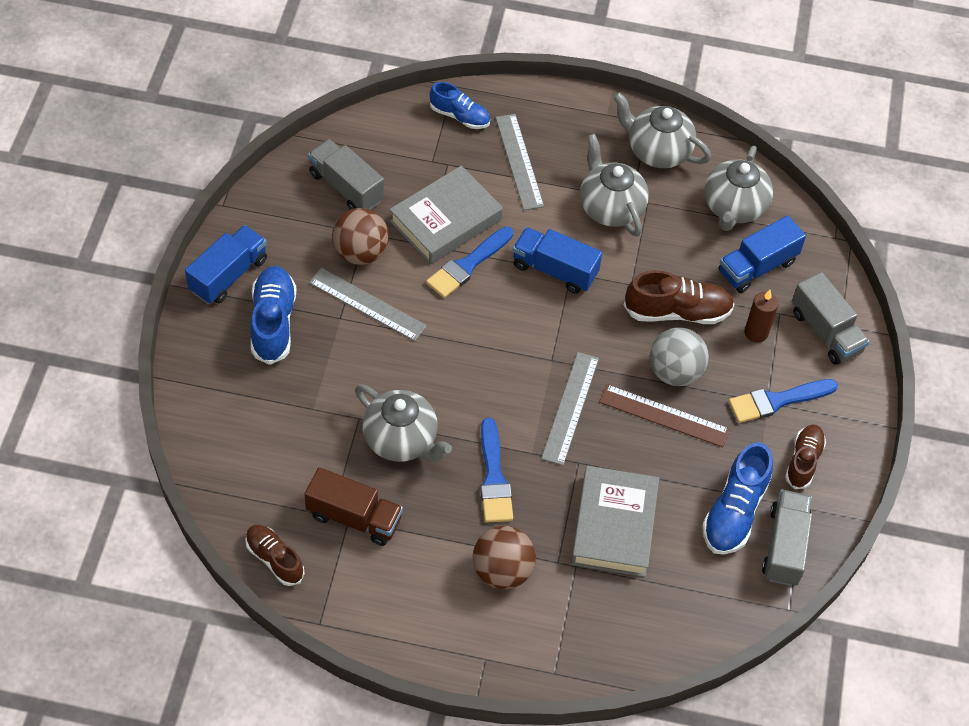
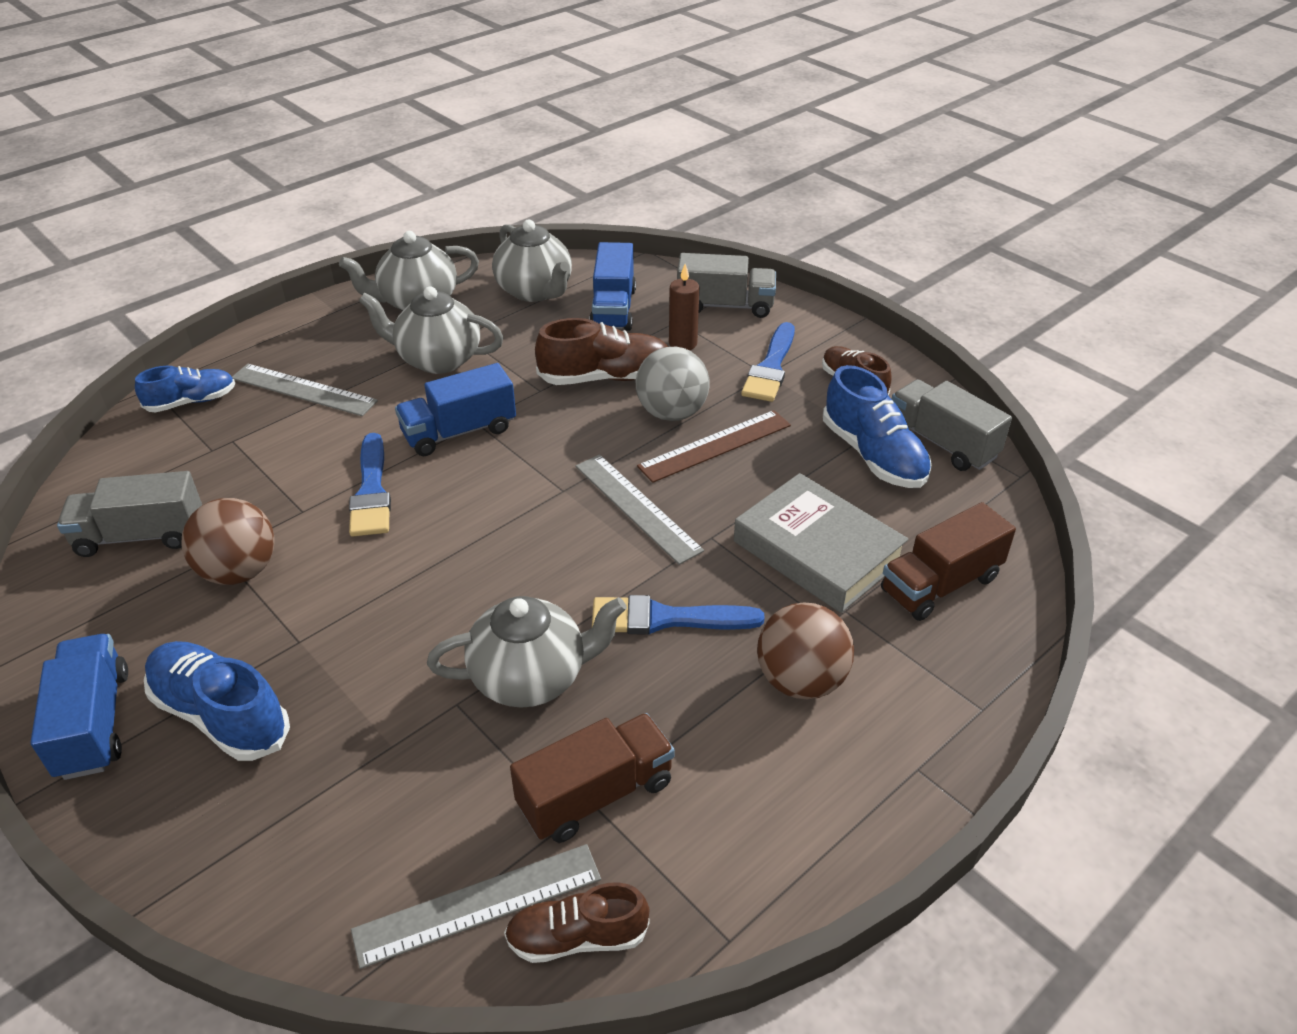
camera: 50 degrees left, 15 degrees down
(367, 304) = (313, 605): grey ruler -> grey ruler (478, 905)
(445, 220) = (295, 479): grey book -> none
(494, 478) = (665, 618): blue brush -> blue brush turned 150 degrees clockwise
(640, 607) = (940, 584): none -> brown truck
(677, 312) = (605, 377): brown shoe -> brown shoe turned 45 degrees clockwise

